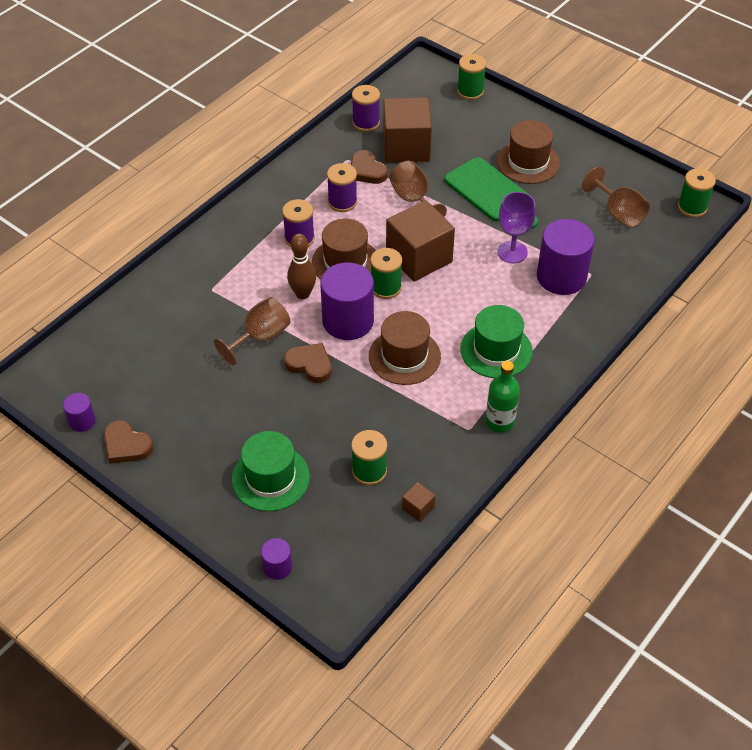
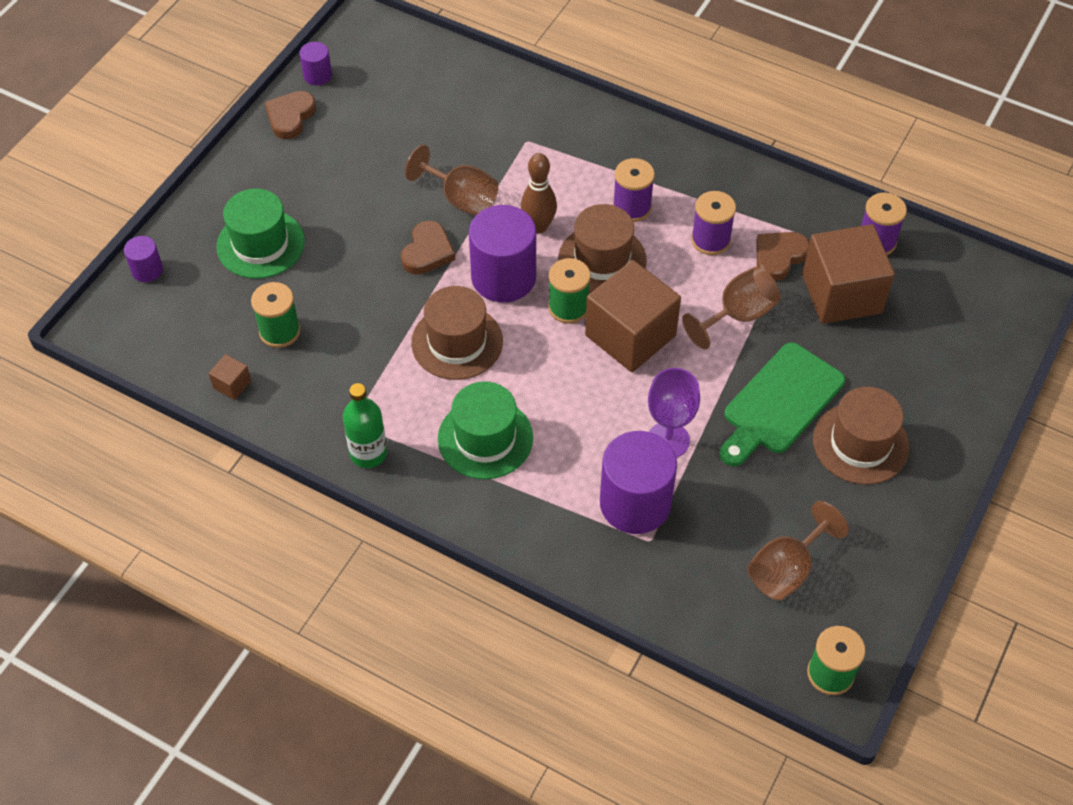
camera: 80 degrees right, 5 degrees up
(470, 91) = (994, 355): green spool -> none

